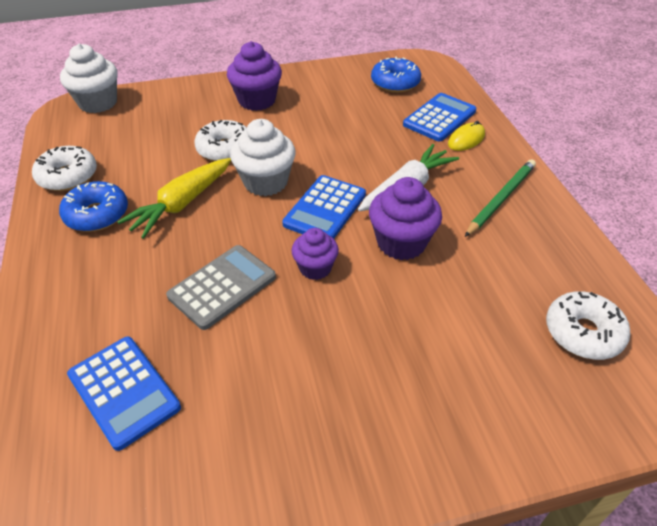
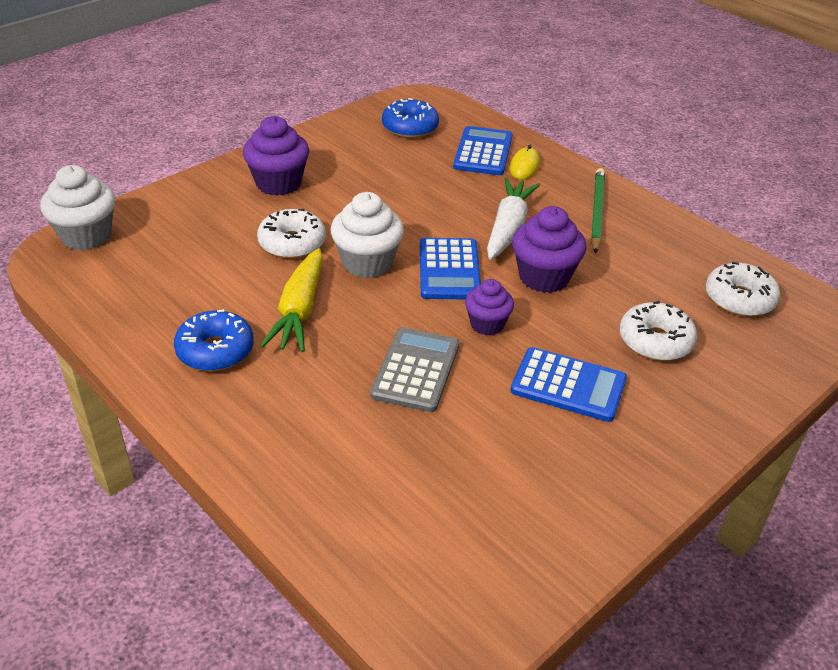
camera: 30 degrees left, 5 degrees down
(68, 176) = (137, 324): white donut -> white donut (655, 341)
(124, 391) = (409, 488): blue calculator -> blue calculator (568, 385)

